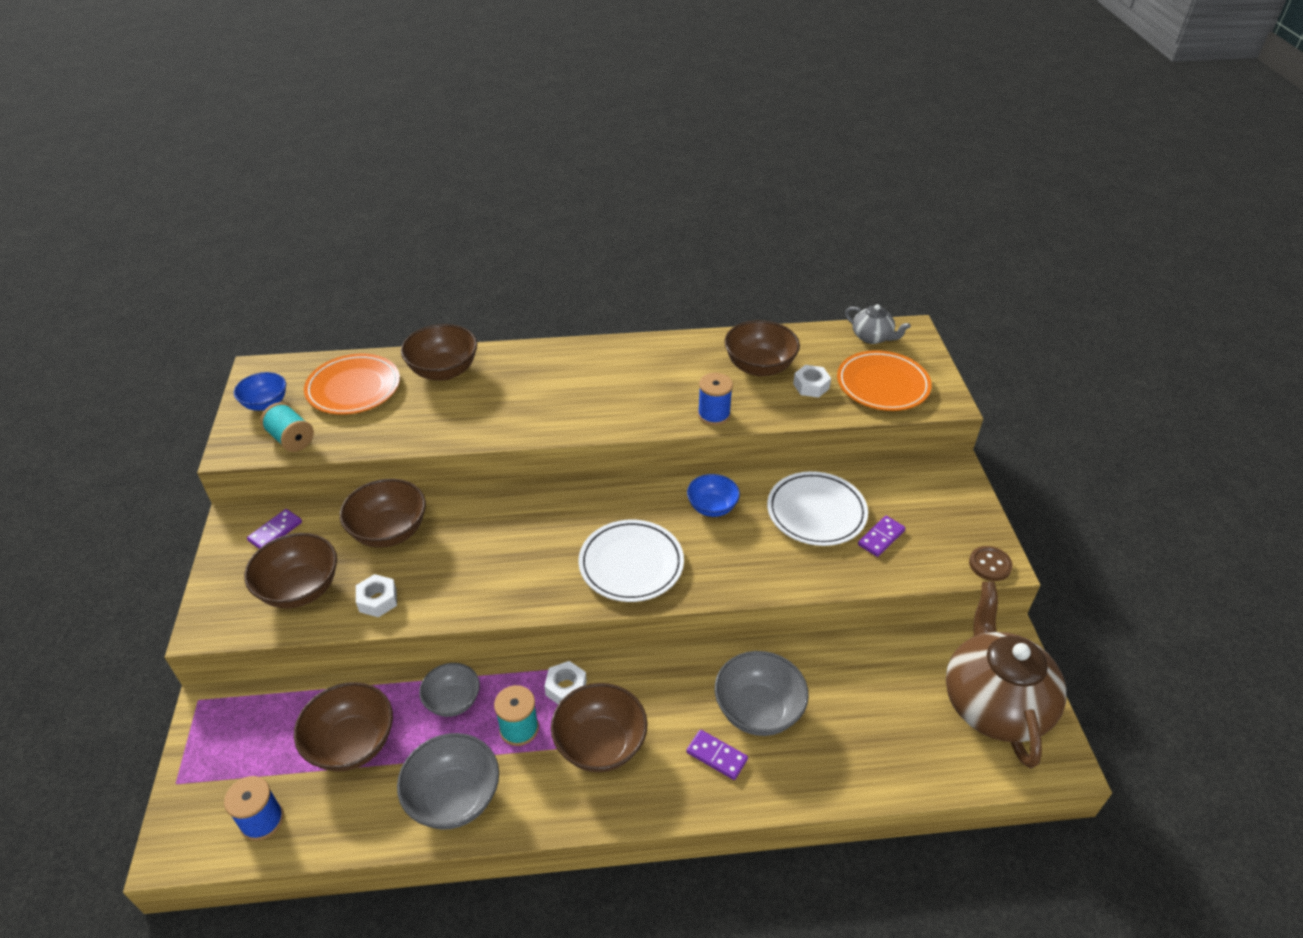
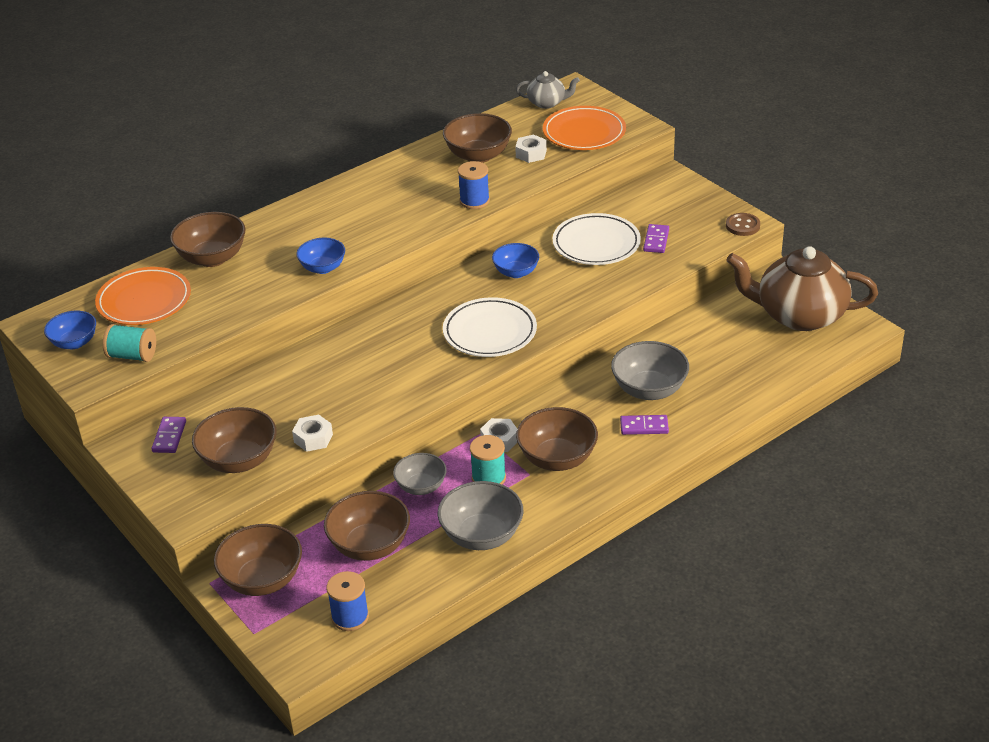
camera: 30 degrees left, 5 degrees down
(389, 531) = (271, 395): brown bowl -> brown bowl (262, 580)
(519, 424) = (323, 268): none -> blue bowl
(993, 703) = (799, 315): brown teapot -> brown teapot turned 45 degrees counterclockwise

